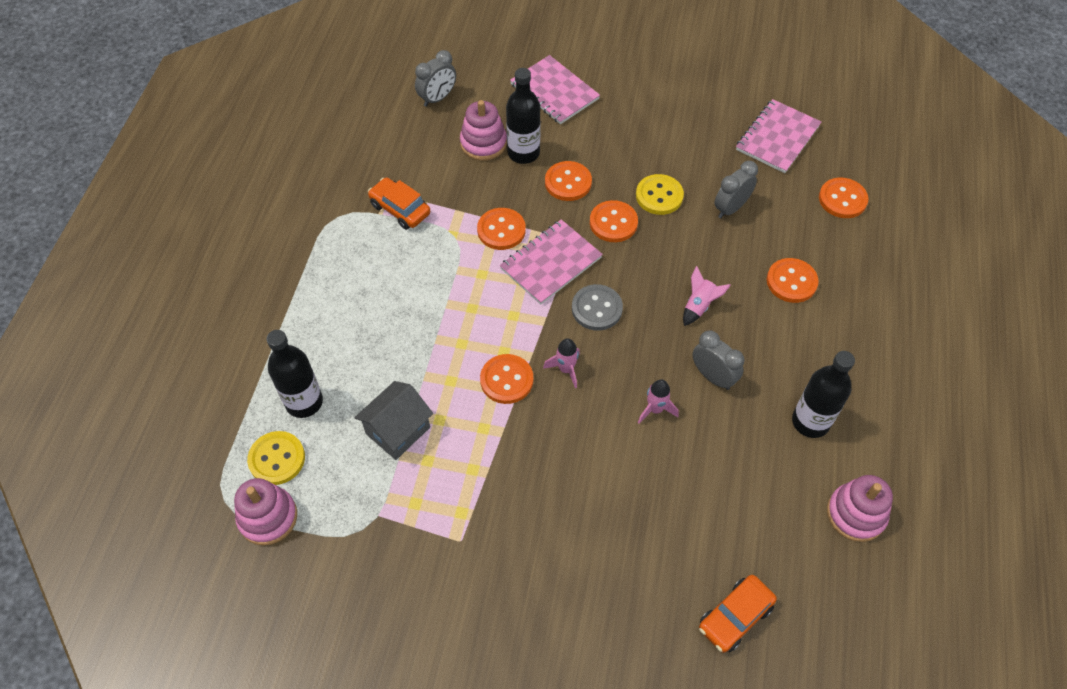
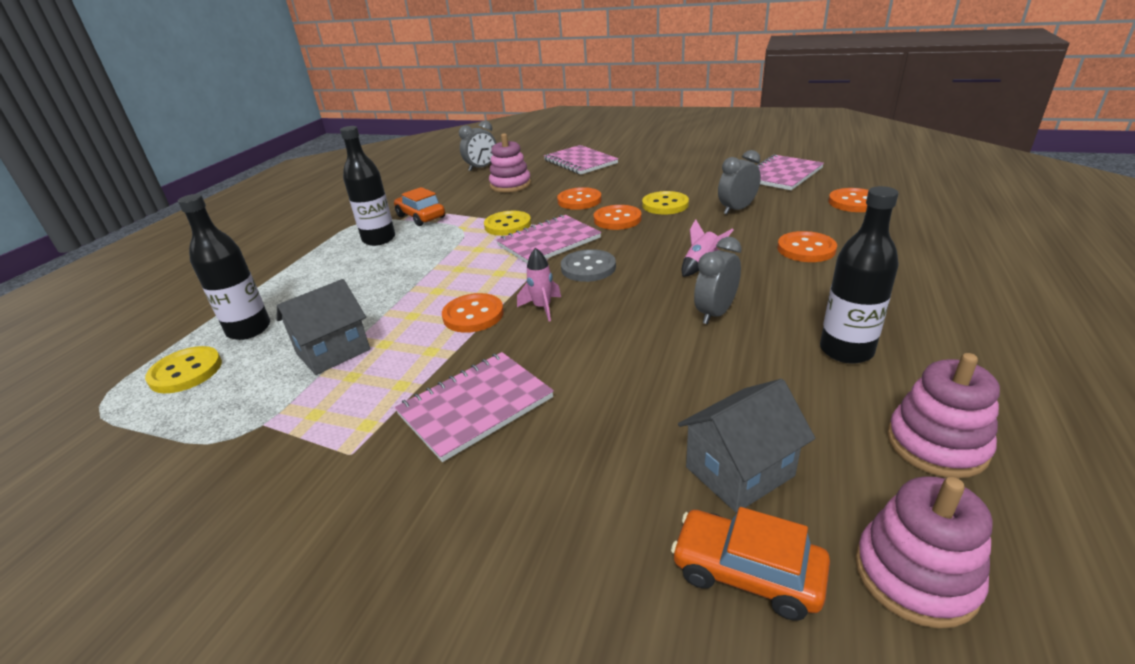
camera: 10 degrees right, 25 degrees down
(268, 517) = (133, 422): pink stacking toy -> pink stacking toy (915, 575)
(501, 230) = (508, 225): orange button -> yellow button
(523, 153) = (544, 188): black bottle -> black bottle (379, 239)
(539, 490) = (475, 406): none -> pink notebook
(655, 409) = (641, 338): pink rocket -> none
(713, 376) = (715, 313): grey clock -> grey clock turned 105 degrees counterclockwise
(731, 543) = (739, 471): none -> grey house
(735, 617) = (747, 573): orange car -> orange car turned 60 degrees clockwise

